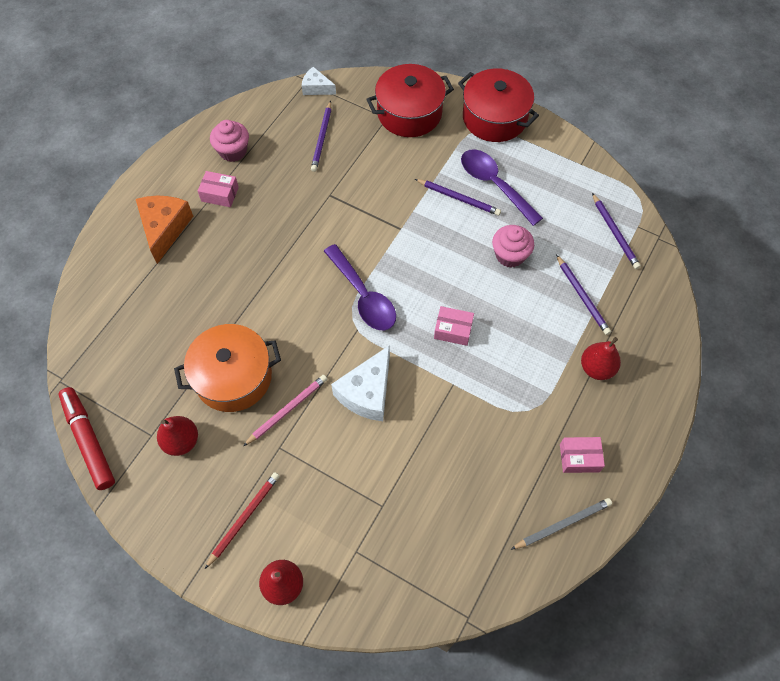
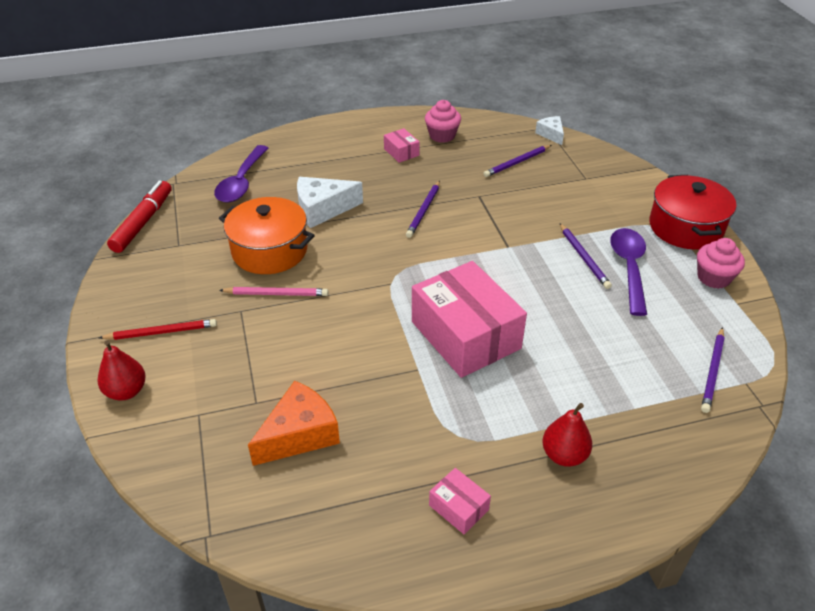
camera: 45 degrees right, 20 degrees down
(164, 229) = (340, 149): orange cheese -> orange cheese (299, 434)
(181, 441) = (189, 261): red pear -> none
(363, 296) = (423, 267): purple spoon -> purple spoon (241, 182)
(367, 392) = (345, 325): white cheese -> white cheese (322, 209)
(409, 113) = (609, 185): red pot -> none
(453, 330) = (465, 335): pink box -> pink box, size x2.33
(510, 255) = (582, 321): pink cupcake -> pink cupcake (713, 278)
(562, 524) = (377, 543): grey pencil -> none
(582, 296) = (617, 394): purple pencil -> purple pencil (424, 211)

